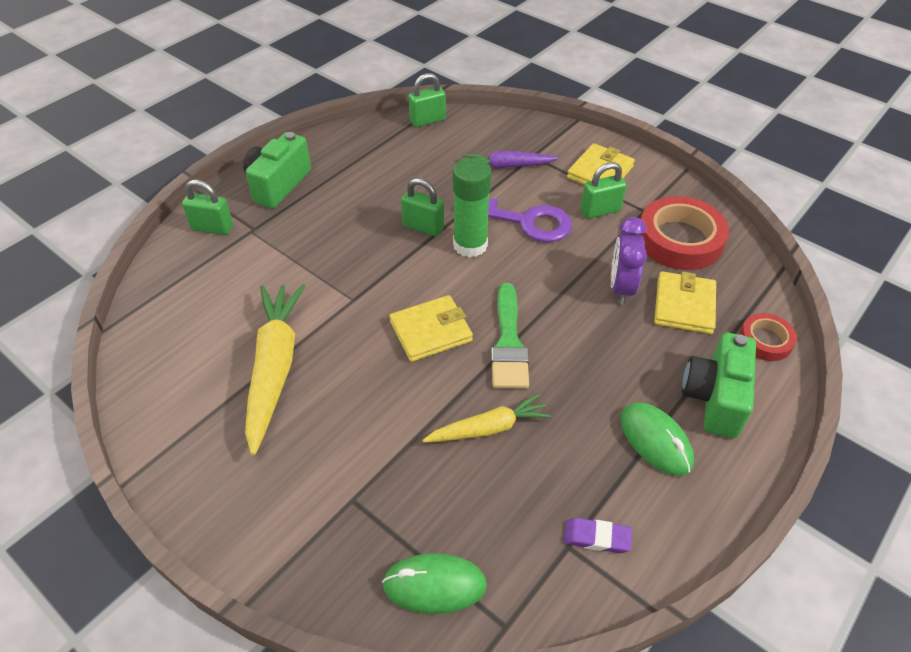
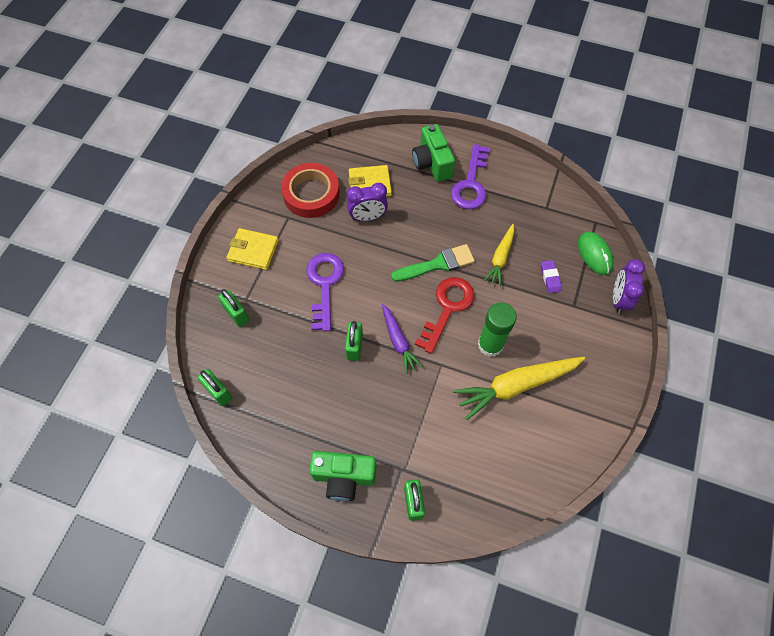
camera: 110 degrees left, 15 degrees up
(327, 581) = (619, 299): none -> purple clock
(431, 331) = (447, 308): yellow wallet -> red key
(470, 245) = (362, 310): green glue stick -> green glue stick (490, 345)
(488, 428) = (500, 257): yellow carrot -> yellow carrot turned 120 degrees counterclockwise
(507, 166) = (265, 312): purple carrot -> purple carrot (398, 341)
(596, 537) = (536, 198): purple eraser -> purple eraser (550, 278)
(600, 211) = (297, 242): green padlock -> green padlock (237, 314)
(655, 441) = (471, 184): green mouse -> purple key
(714, 398) = (432, 163): green camera -> green camera turned 75 degrees clockwise
(765, 340) = (381, 146): red tape -> none

